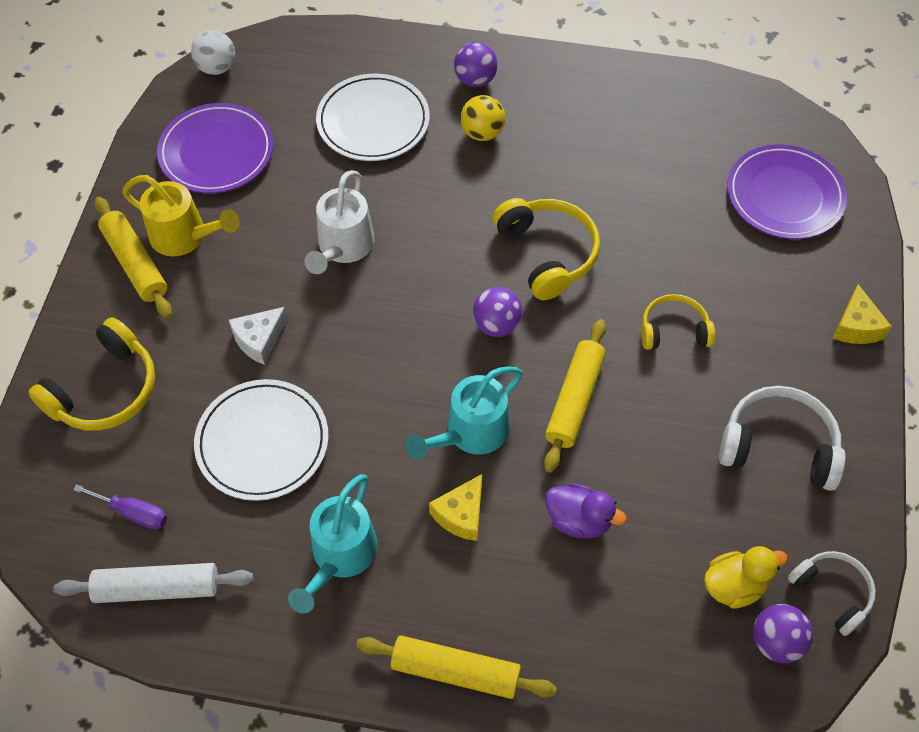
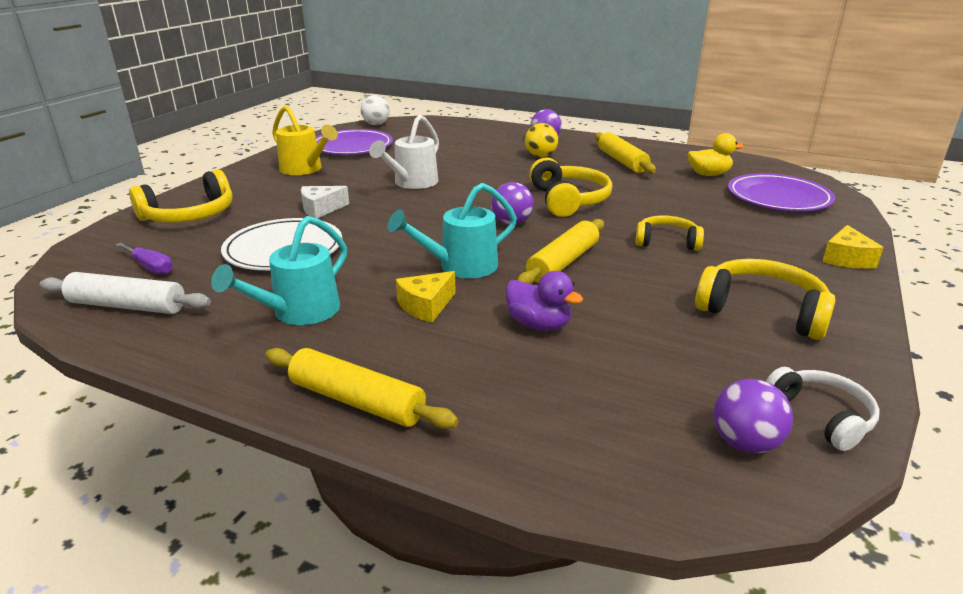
camera: 15 degrees right, 30 degrees down
(135, 263) = (262, 175): yellow rolling pin -> yellow rolling pin (622, 161)
(373, 121) = (465, 146): white plate -> none
(734, 585) = (698, 391): yellow duck -> yellow duck (708, 174)
(778, 446) = (761, 311): white headphones -> yellow headphones

